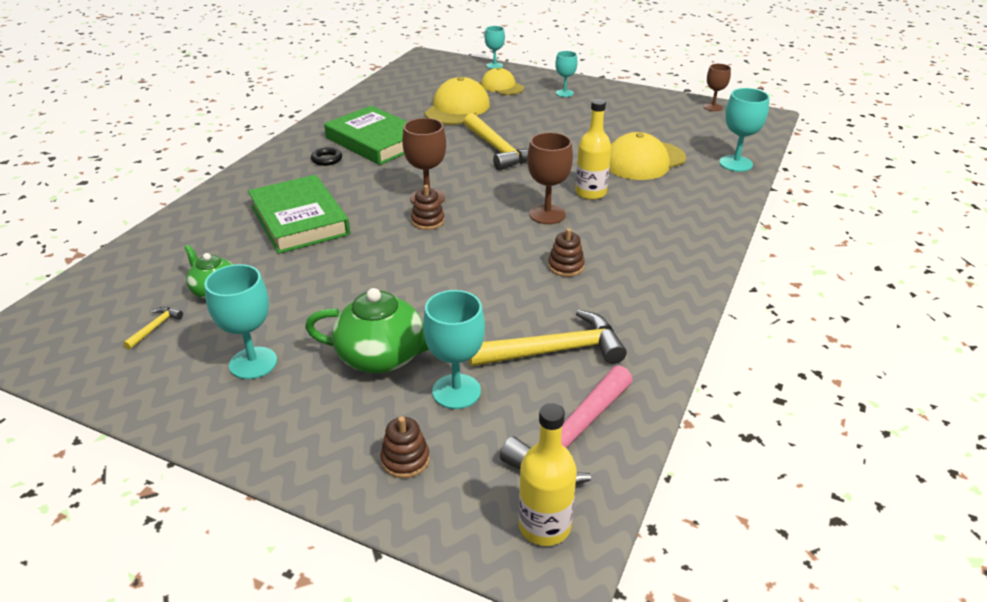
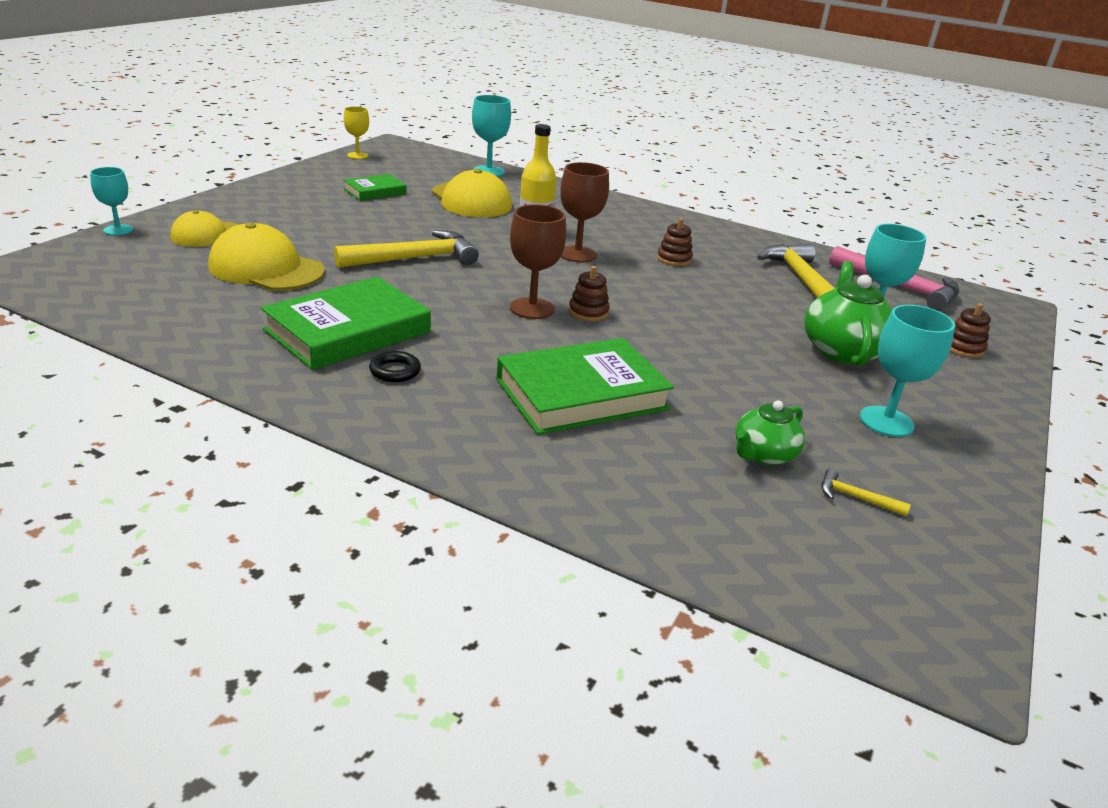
camera: 90 degrees left, 5 degrees down
(544, 526) = (987, 306): yellow bottle -> none
(564, 93) = (264, 206): turquoise goblet -> none
(629, 123) = (375, 191): none -> green book
(713, 107) = (357, 155): brown goblet -> yellow goblet

